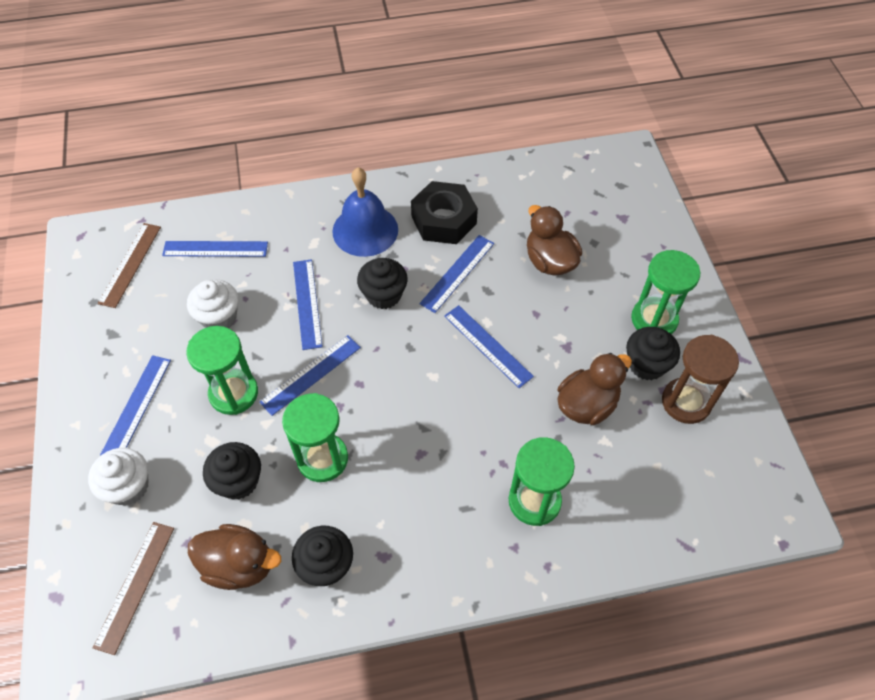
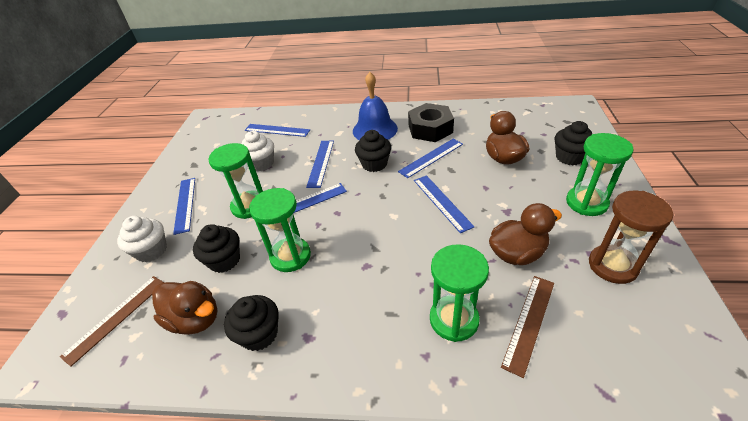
camera: 20 degrees right, 15 degrees down
(130, 264) = (224, 133): brown ruler -> brown ruler (529, 322)
(136, 406) = (185, 204): blue ruler -> blue ruler turned 45 degrees counterclockwise
(646, 364) = (576, 232): black cupcake -> black cupcake (569, 157)

